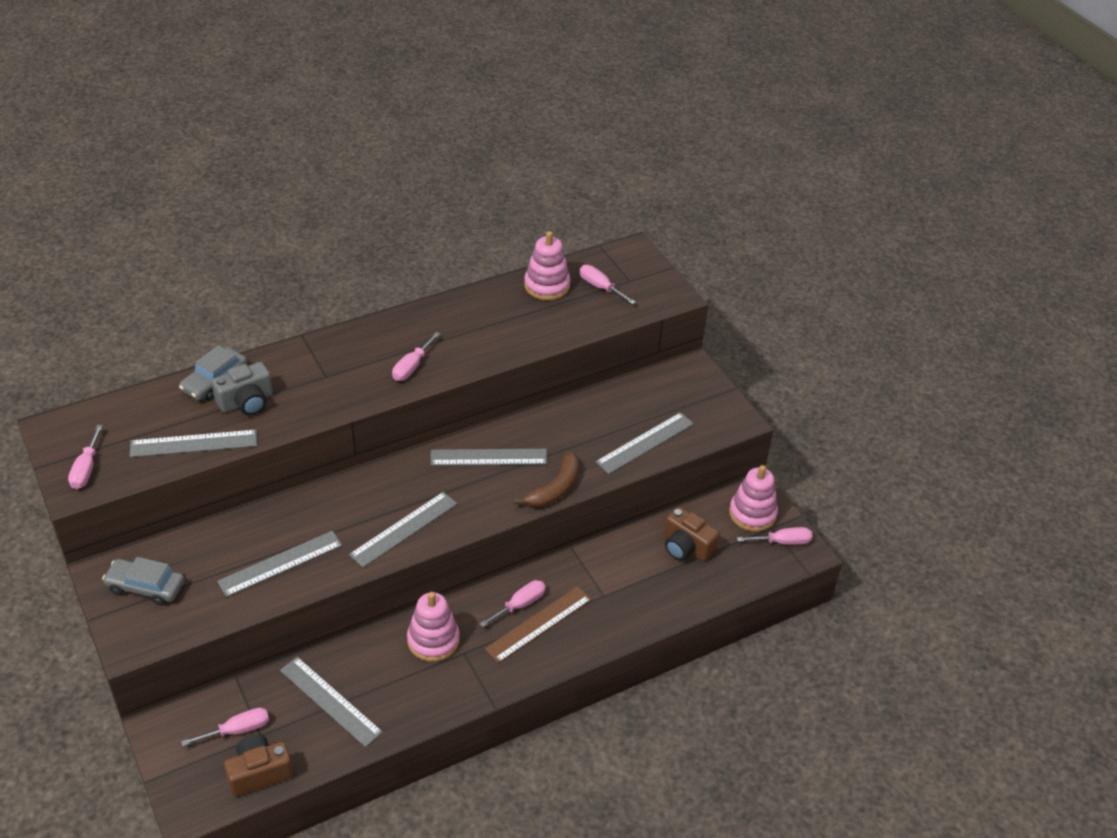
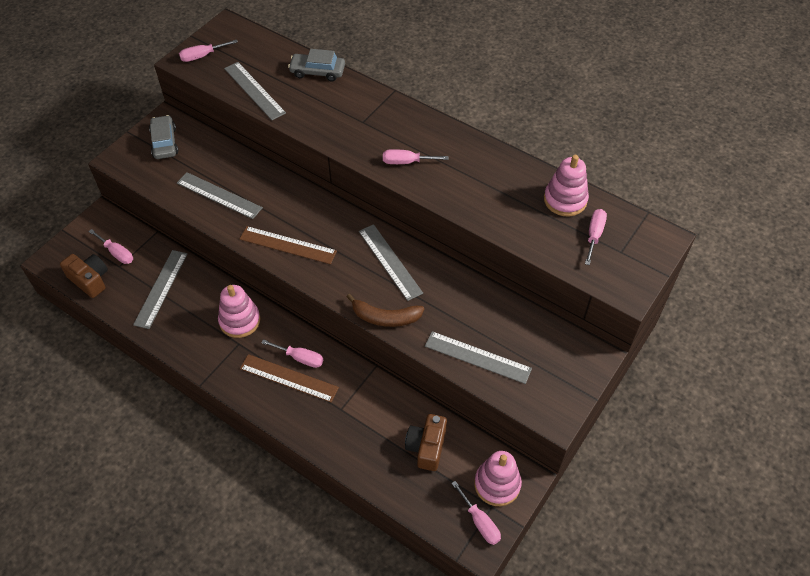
camera: 65 degrees right, 10 degrees up
(246, 402) = (309, 95): grey camera -> none
(404, 529) = (288, 245): grey ruler -> brown ruler

